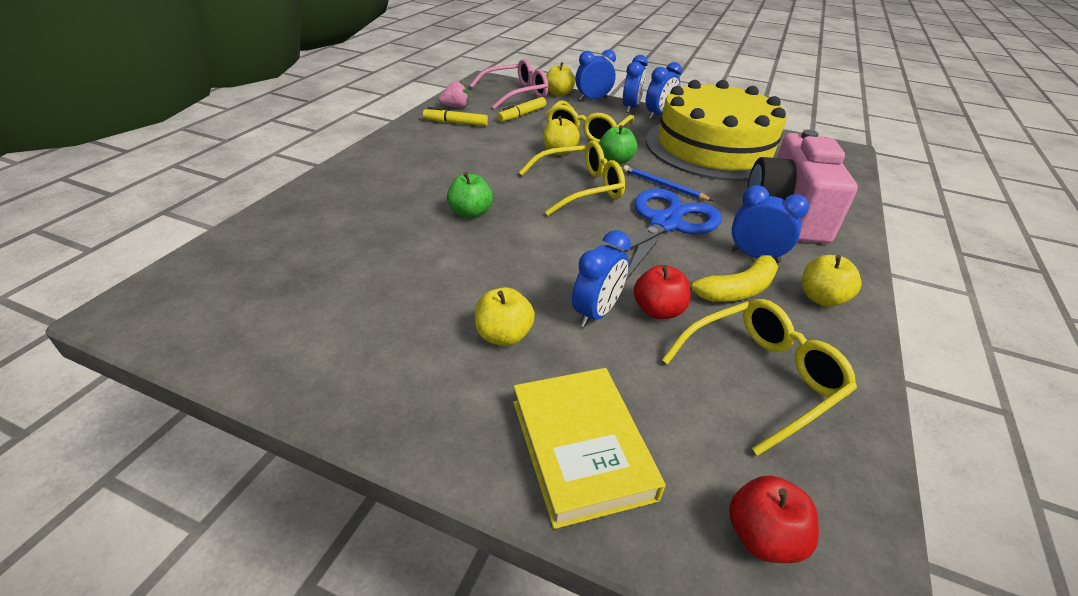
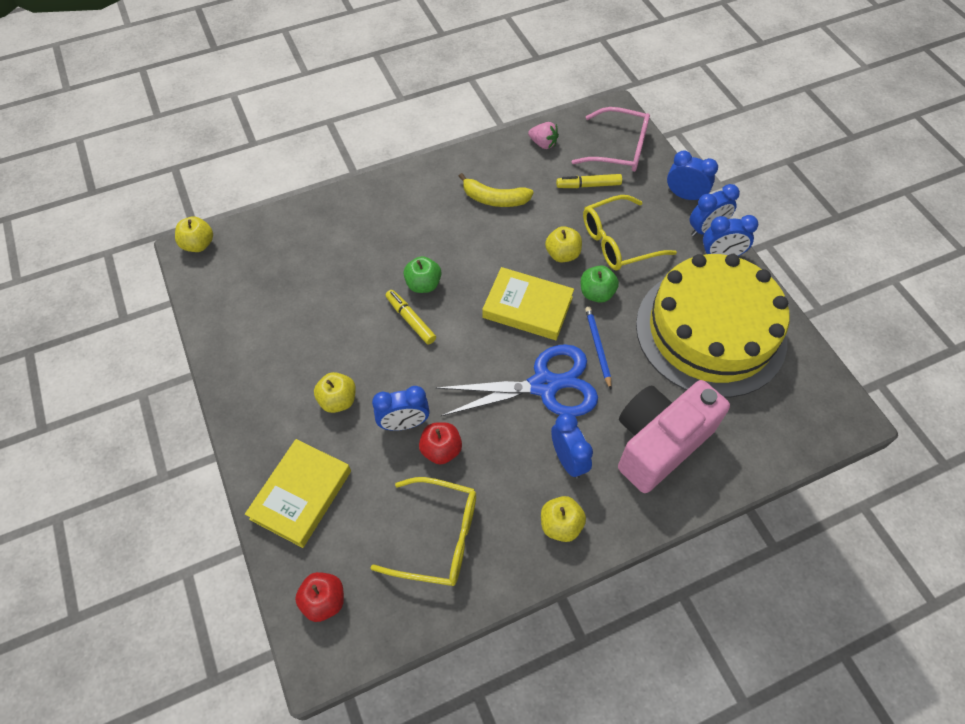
camera: 45 degrees right, 20 degrees up
(455, 123) = (520, 168): yellow marker -> yellow marker (410, 320)
(558, 94) = (660, 169): yellow apple -> yellow apple (198, 244)
(580, 188) = (527, 307): yellow glasses -> yellow book
(736, 290) = (512, 474): yellow banana -> yellow banana (494, 199)

